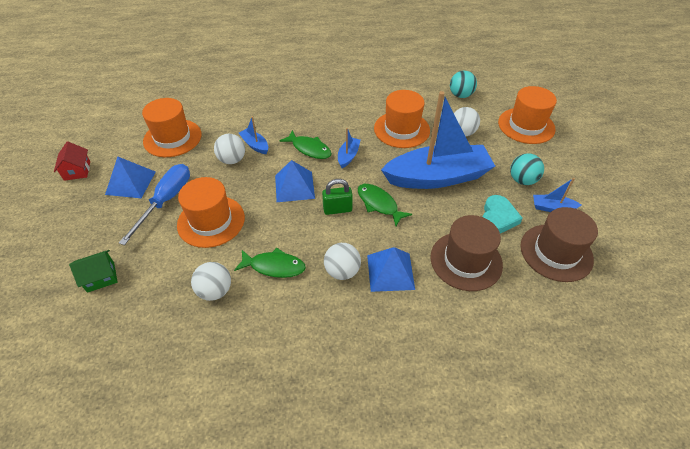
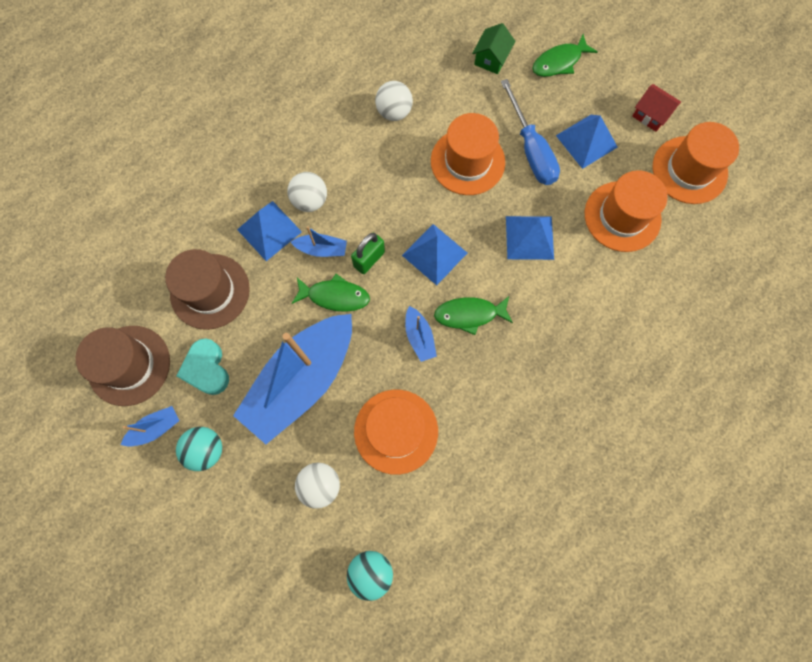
camera: 140 degrees right, 25 degrees up
(232, 160) = (529, 237): white ball -> blue pyramid
(255, 145) = (530, 274): blue boat -> blue boat (322, 249)
(274, 266) = (370, 163): green fish -> green fish (559, 62)
(526, 125) = (248, 568): orange hat -> orange hat (689, 170)

